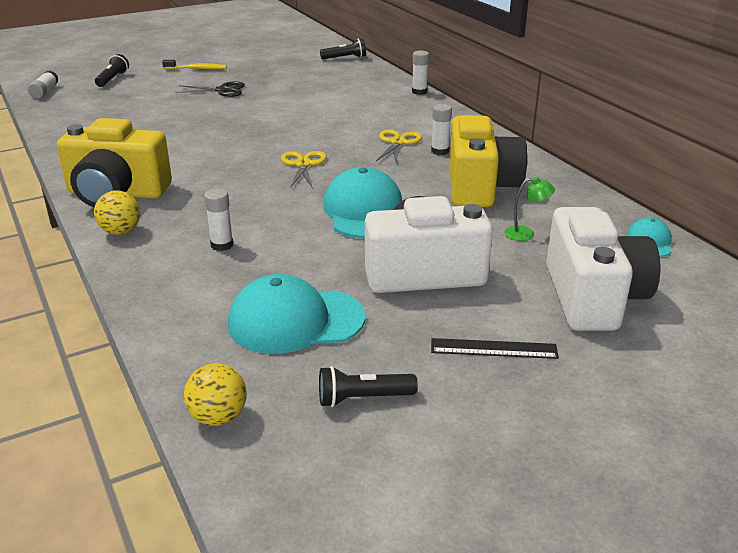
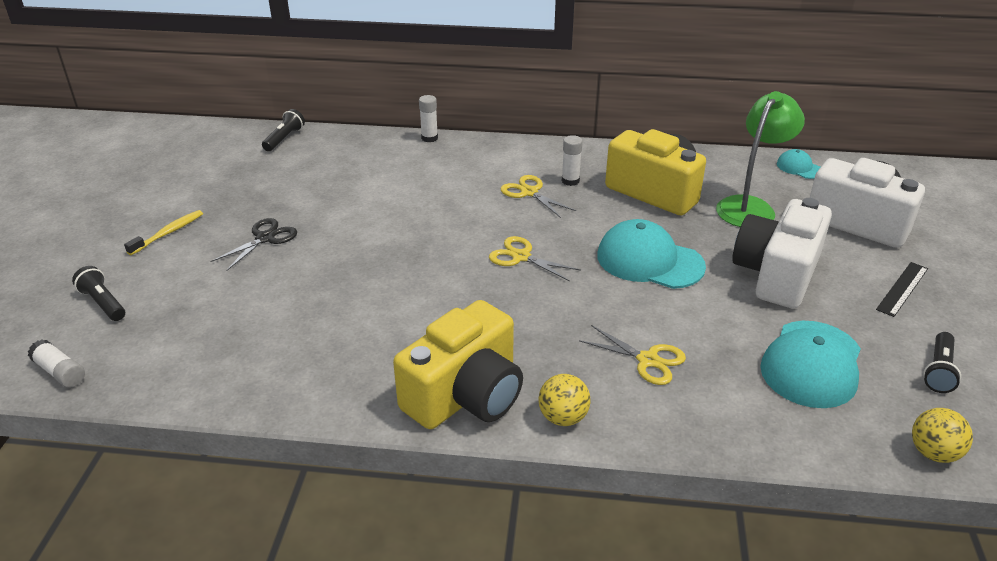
camera: 55 degrees left, 5 degrees up
(222, 245) = (648, 360): white glue stick -> yellow scissors
(526, 234) = (750, 206): green lamp -> green lamp, size x2.24

